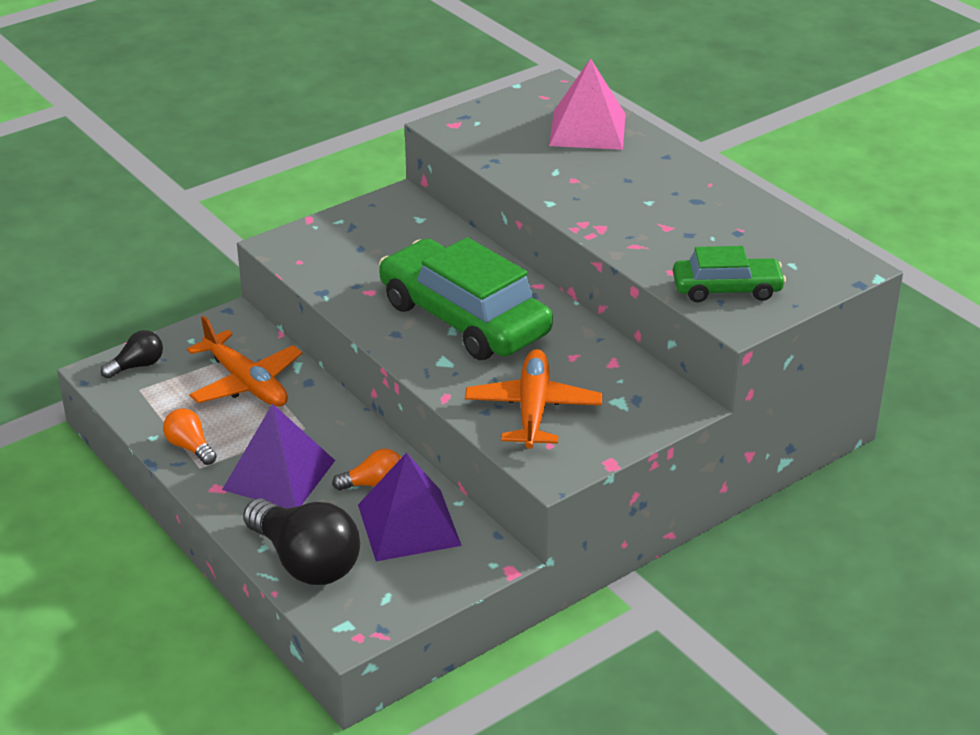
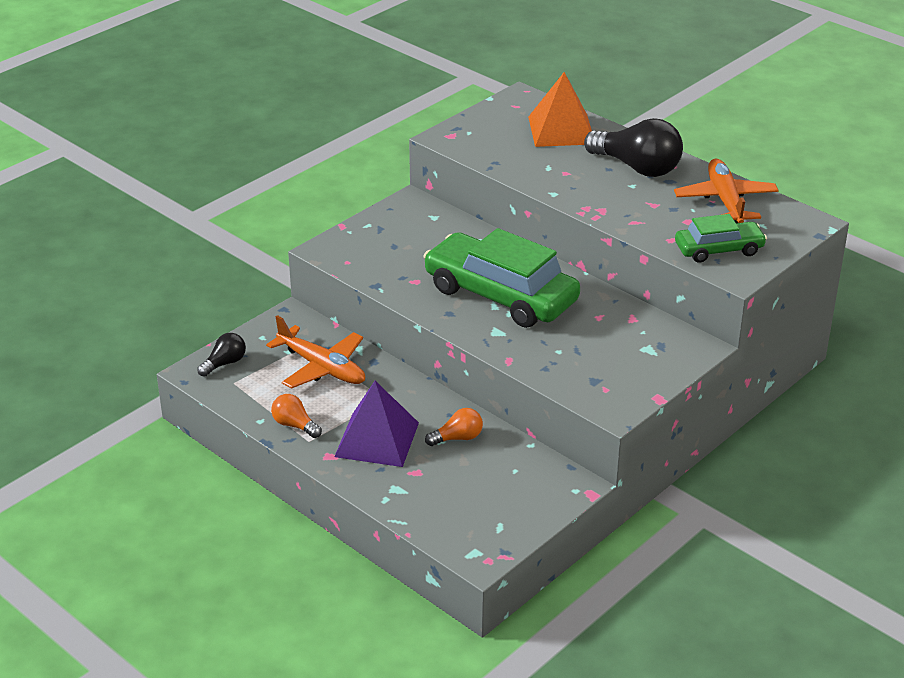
camera: 10 degrees left, 0 degrees up
(306, 562) = (424, 506): black light bulb -> black light bulb (637, 167)
(409, 524) = (497, 467): purple pyramid -> none
(533, 409) = (582, 362): orange plane -> orange plane (725, 201)
(587, 129) = (561, 130): pink pyramid -> orange pyramid

